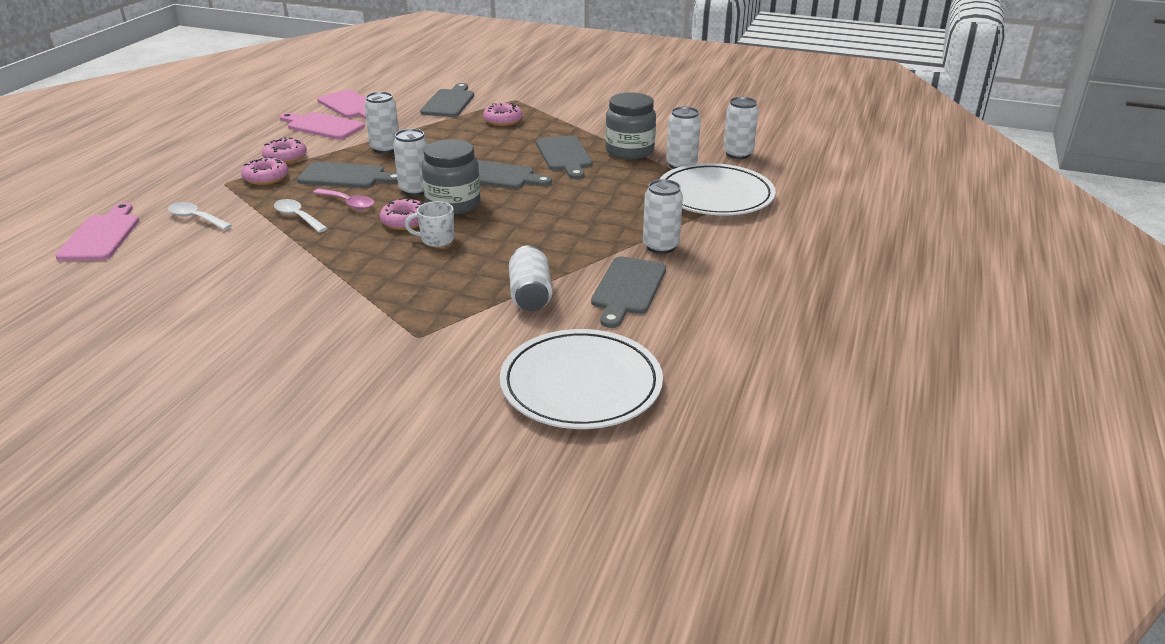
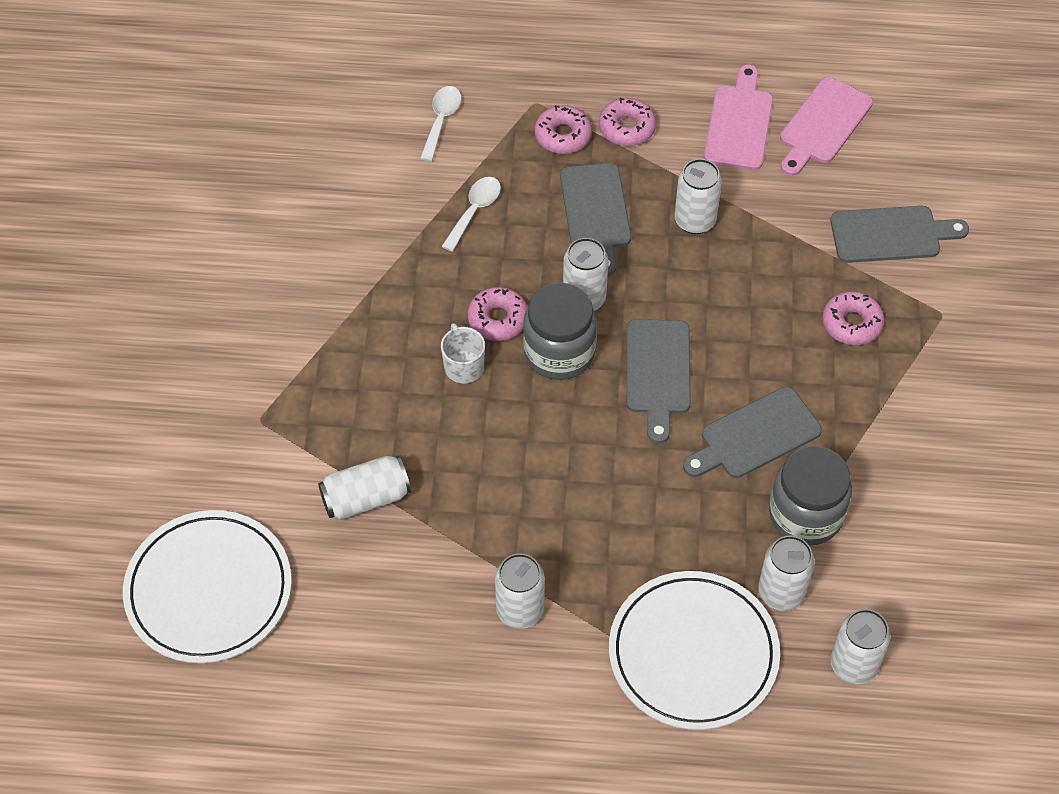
camera: 75 degrees right, 25 degrees up
(101, 236) = (378, 62): pink cutting board -> none
(348, 203) = (525, 244): pink spoon -> none
(627, 289) = (405, 594): grey cutting board -> none

